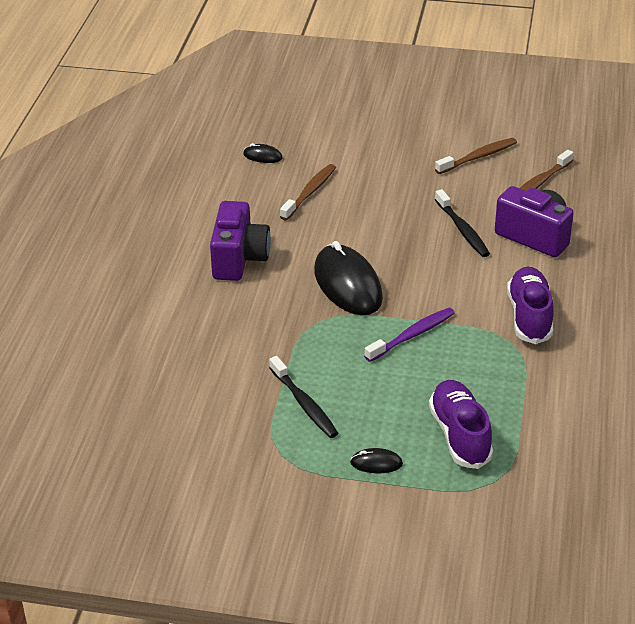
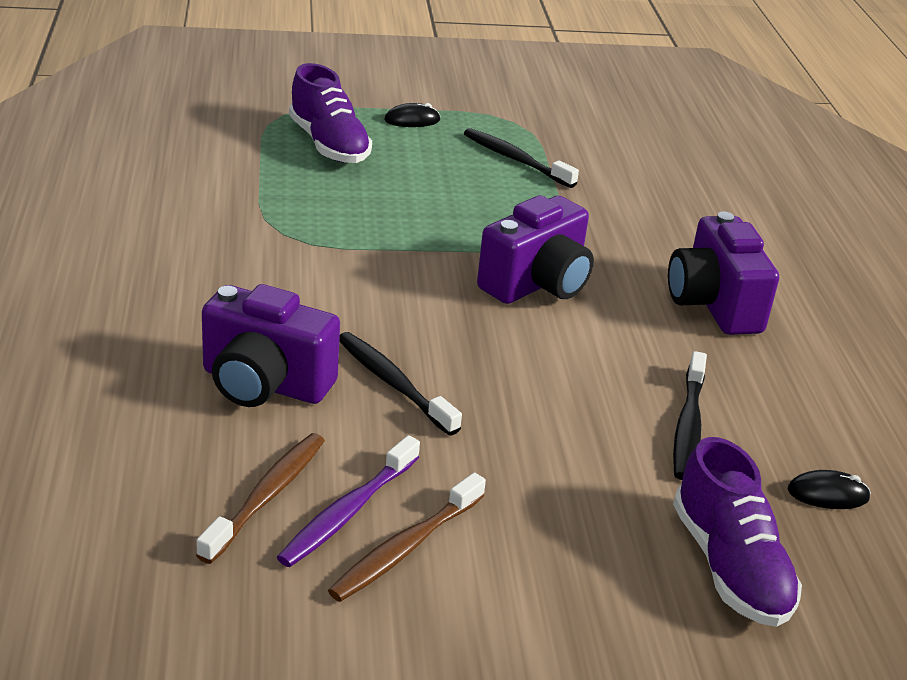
camera: 160 degrees right, 5 degrees down
(309, 193) = (688, 425): brown toothbrush -> black toothbrush
(348, 284) = (537, 284): black mouse -> purple camera
(412, 335) = (419, 231): purple toothbrush -> purple toothbrush (348, 511)
(529, 316) = (261, 264): purple shoe -> purple shoe (730, 566)

